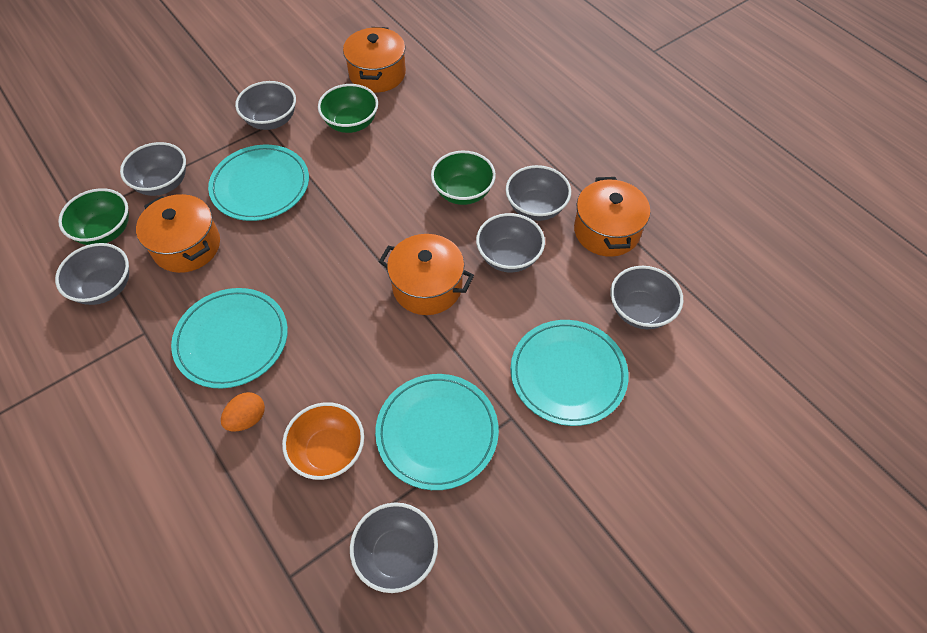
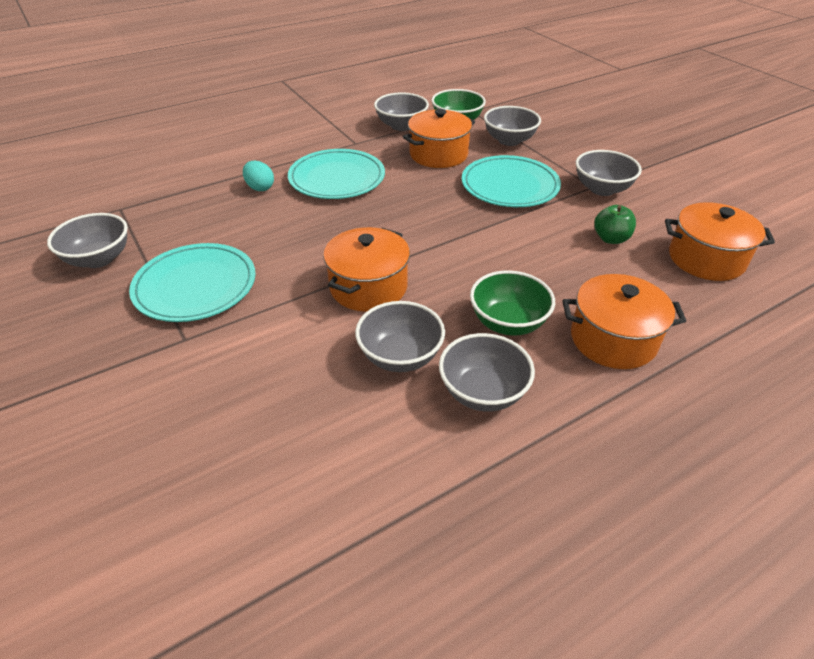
camera: 95 degrees right, 15 degrees down
(247, 419) = (260, 188): orange egg -> turquoise egg
(328, 451) = (210, 225): orange bowl -> none
(351, 123) = (611, 239): green bowl -> green apple
(568, 374) = (215, 394): turquoise plate -> none
(606, 231) = (435, 473): orange pot -> orange pot (613, 339)
(640, 311) = (282, 491): grey bowl -> none

